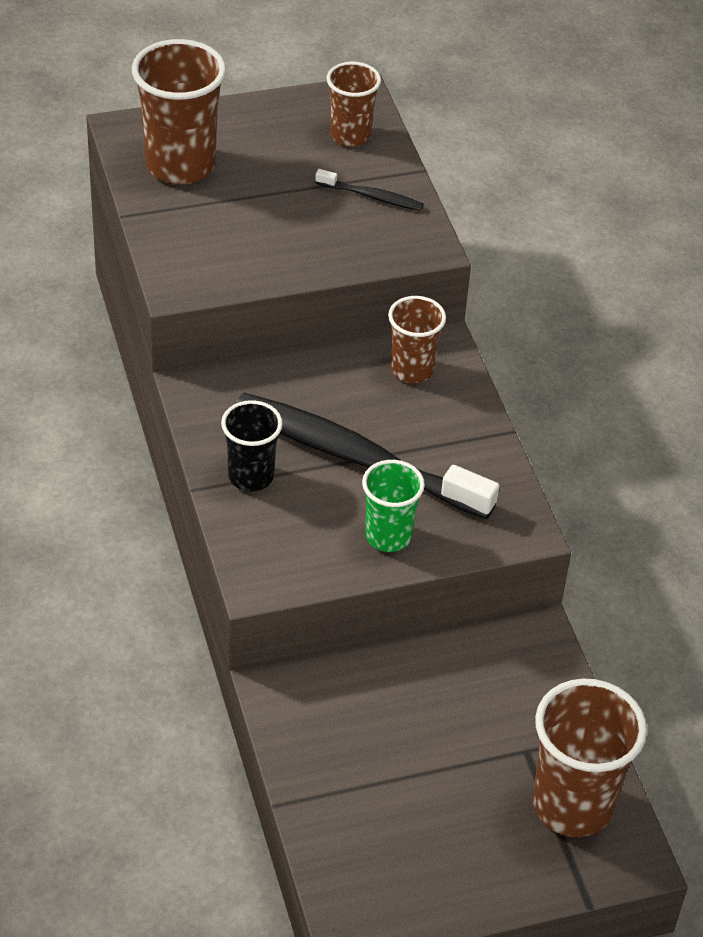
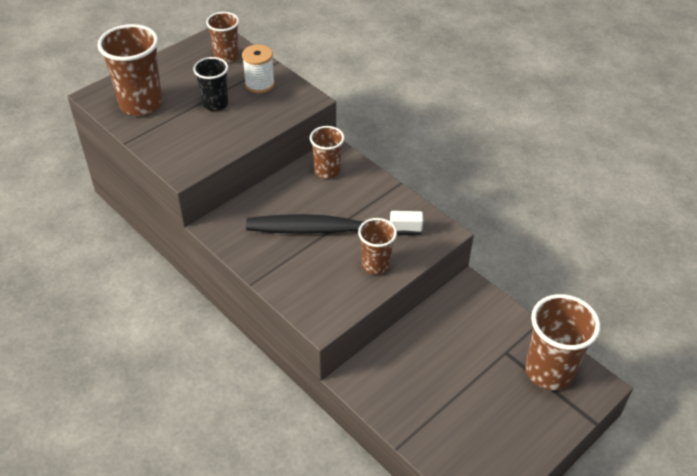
camera: 25 degrees left, 0 degrees up
(251, 476) = (278, 263): black cup -> black cup (215, 104)
(371, 196) = (259, 84): black toothbrush -> white spool
(388, 536) = (375, 265): green cup -> brown cup

